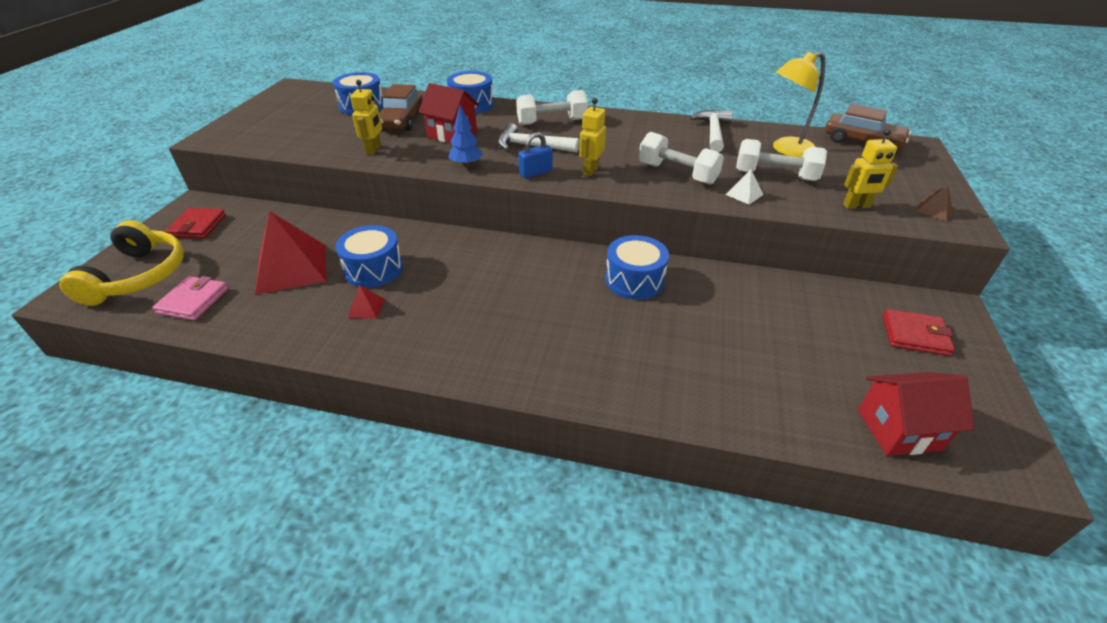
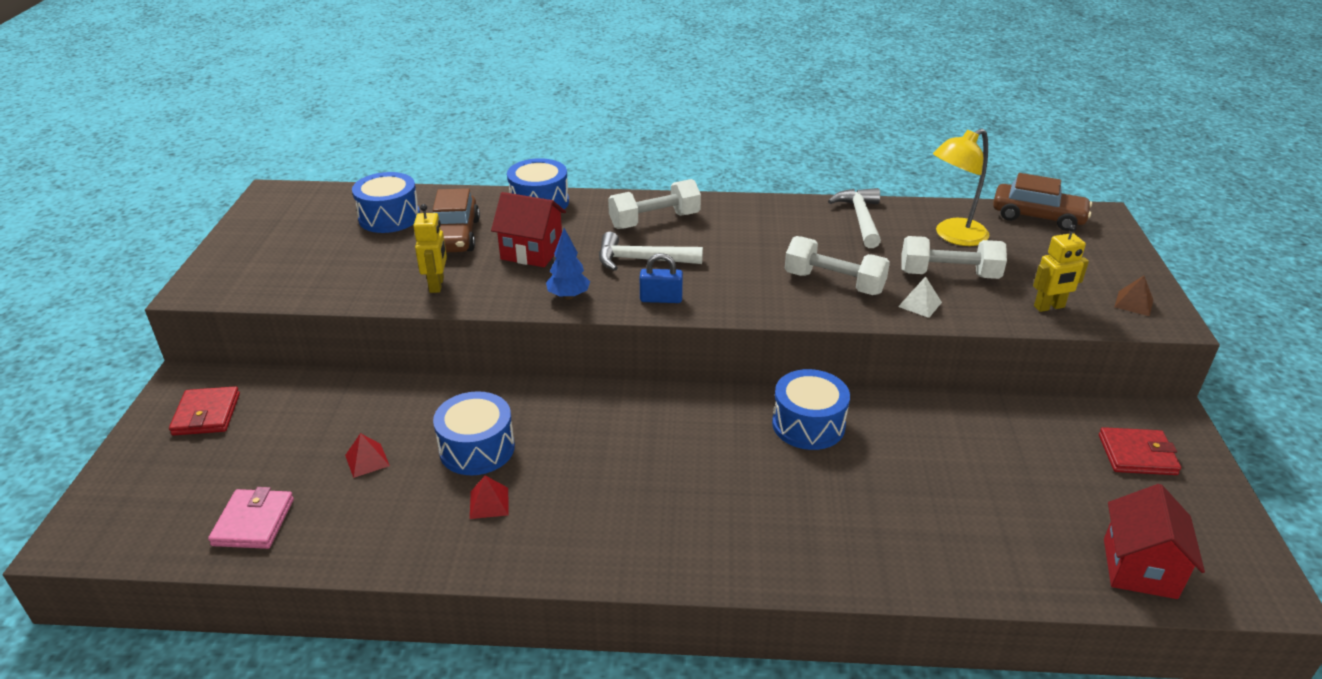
camera: 10 degrees left, 5 degrees down
(138, 276) = (158, 497): yellow headphones -> none
(292, 268) = (367, 460): red pyramid -> red pyramid, size x0.42
(535, 173) = (661, 299): blue padlock -> blue padlock turned 45 degrees clockwise
(590, 170) = (728, 289): yellow robot -> none
(898, 430) = (1139, 568): red house -> red house turned 60 degrees counterclockwise

